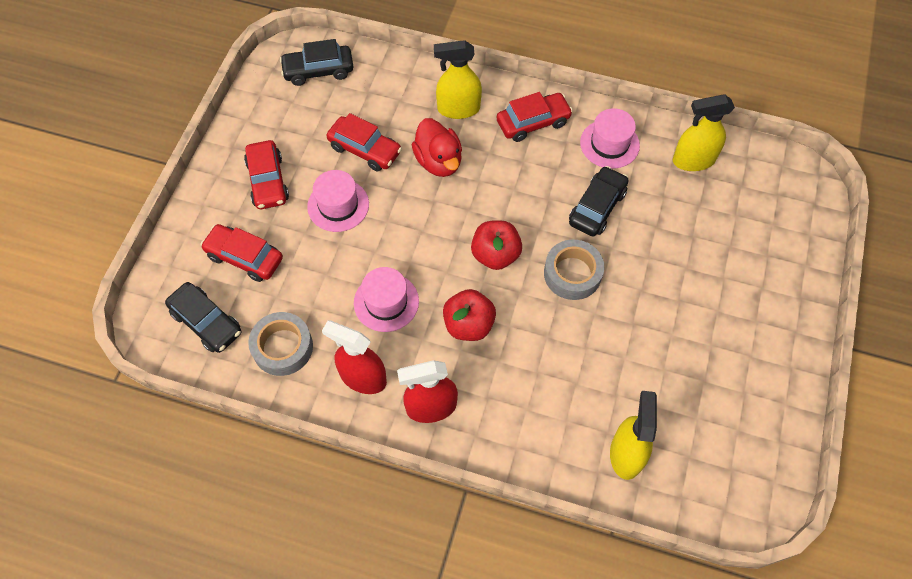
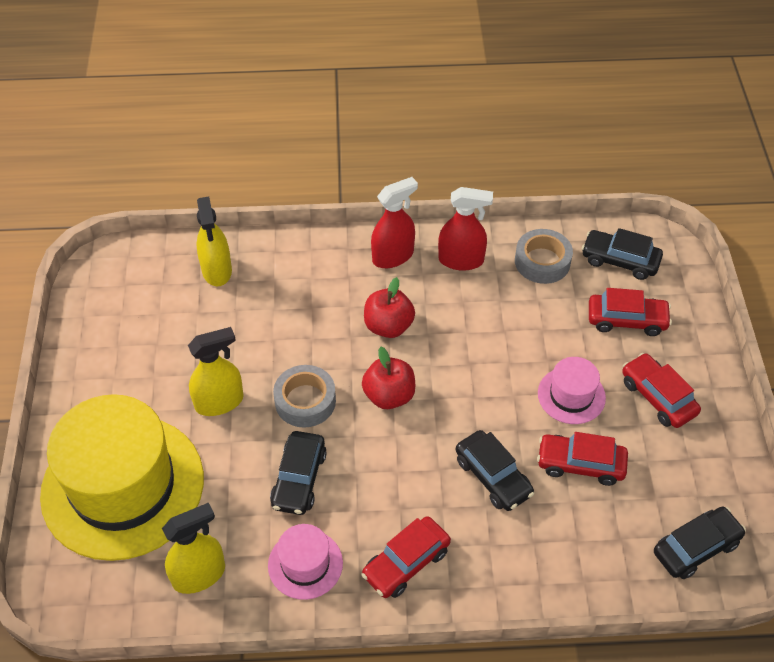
camera: 160 degrees right, 10 degrees down
(386, 302) = (473, 322): pink hat -> none
(438, 161) = (493, 477): red duck -> black car
(458, 109) = (502, 552): yellow spray bottle -> yellow spray bottle (219, 402)
(749, 247) = (123, 486): none -> yellow hat

